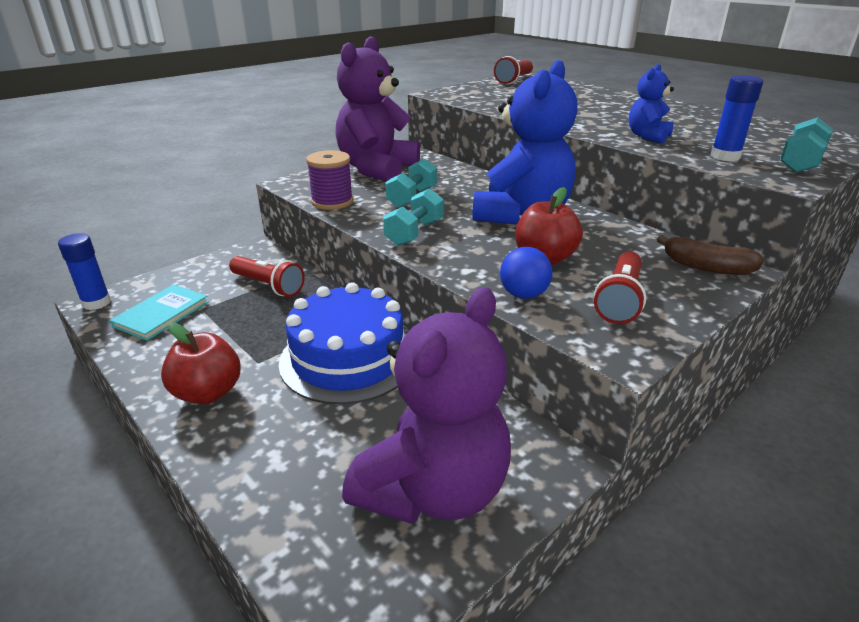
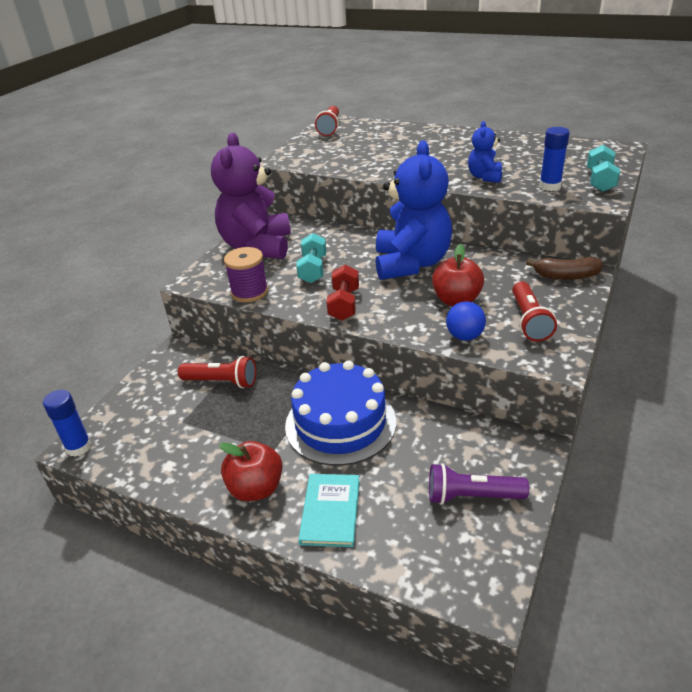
camera: 20 degrees left, 5 degrees up
(162, 314) = (151, 437): turquoise book -> turquoise book (330, 511)
(414, 233) = (344, 304): turquoise dumbbell -> red dumbbell
(433, 490) = (472, 496): purple teddy bear -> purple flashlight

